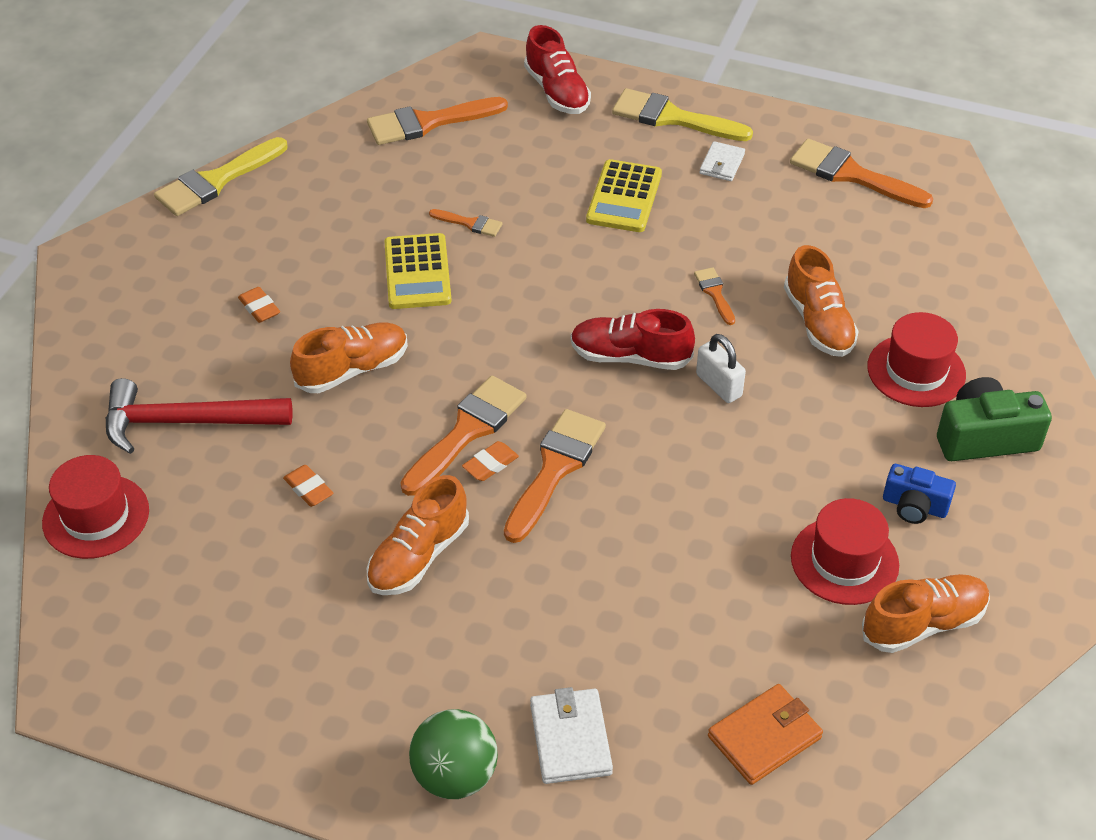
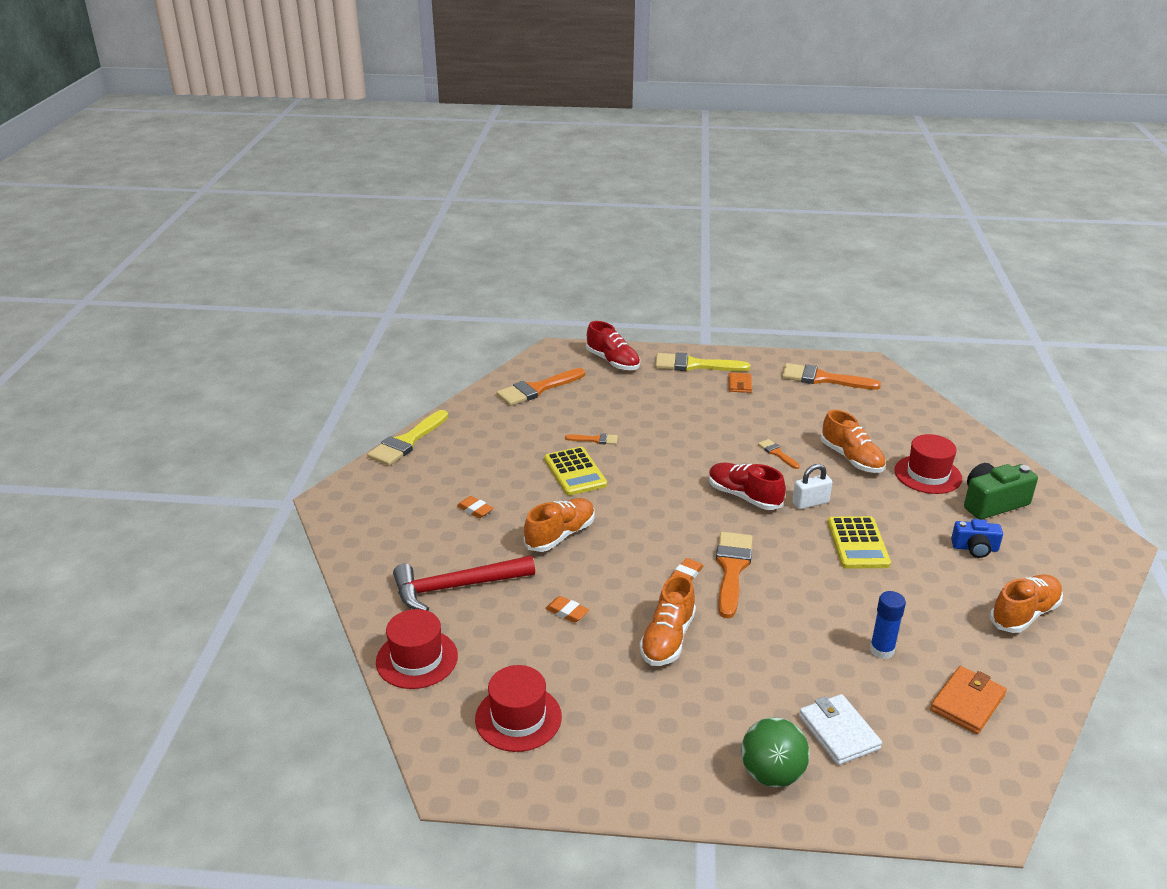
camera: 15 degrees left, 15 degrees down
(467, 431) = (659, 557): orange brush -> none
(624, 197) = (688, 411): yellow calculator -> yellow calculator (857, 543)
(630, 357) = (744, 496): red shoe -> red shoe turned 45 degrees clockwise
(692, 635) = (881, 650): none -> blue glue stick
(718, 385) = (810, 503): white padlock -> white padlock turned 60 degrees counterclockwise
(722, 164) = (740, 384): white wallet -> orange wallet
(844, 561) = (952, 587): red hat -> red hat (518, 718)

